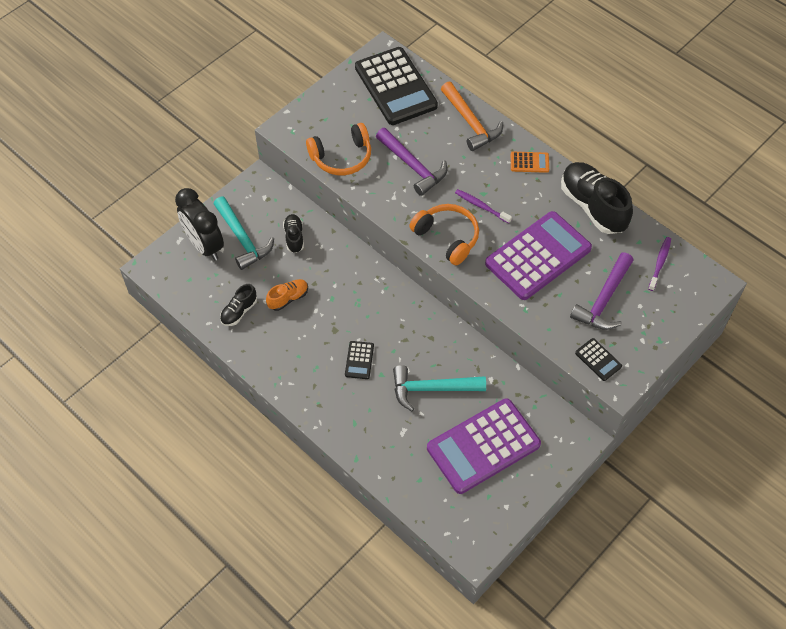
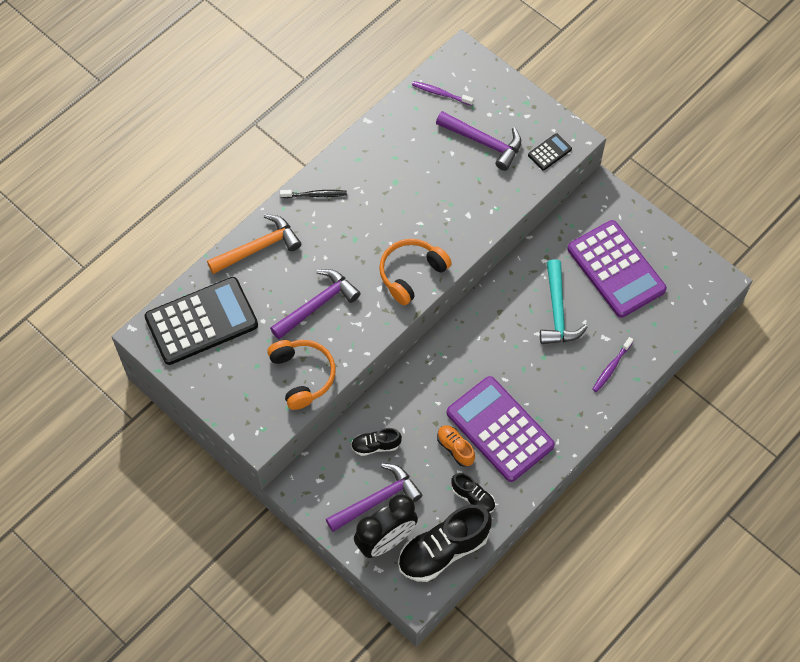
camera: 90 degrees left, 5 degrees up
(242, 238) = (377, 500): turquoise hammer -> purple hammer
(359, 360) = (528, 377): black calculator -> none
(481, 206) = (372, 241): purple toothbrush -> purple toothbrush (611, 367)
(529, 162) = (315, 195): orange calculator -> black toothbrush
(538, 256) = (434, 194): purple calculator -> purple calculator (500, 429)
(593, 206) = (373, 143): black shoe -> black shoe (443, 550)

